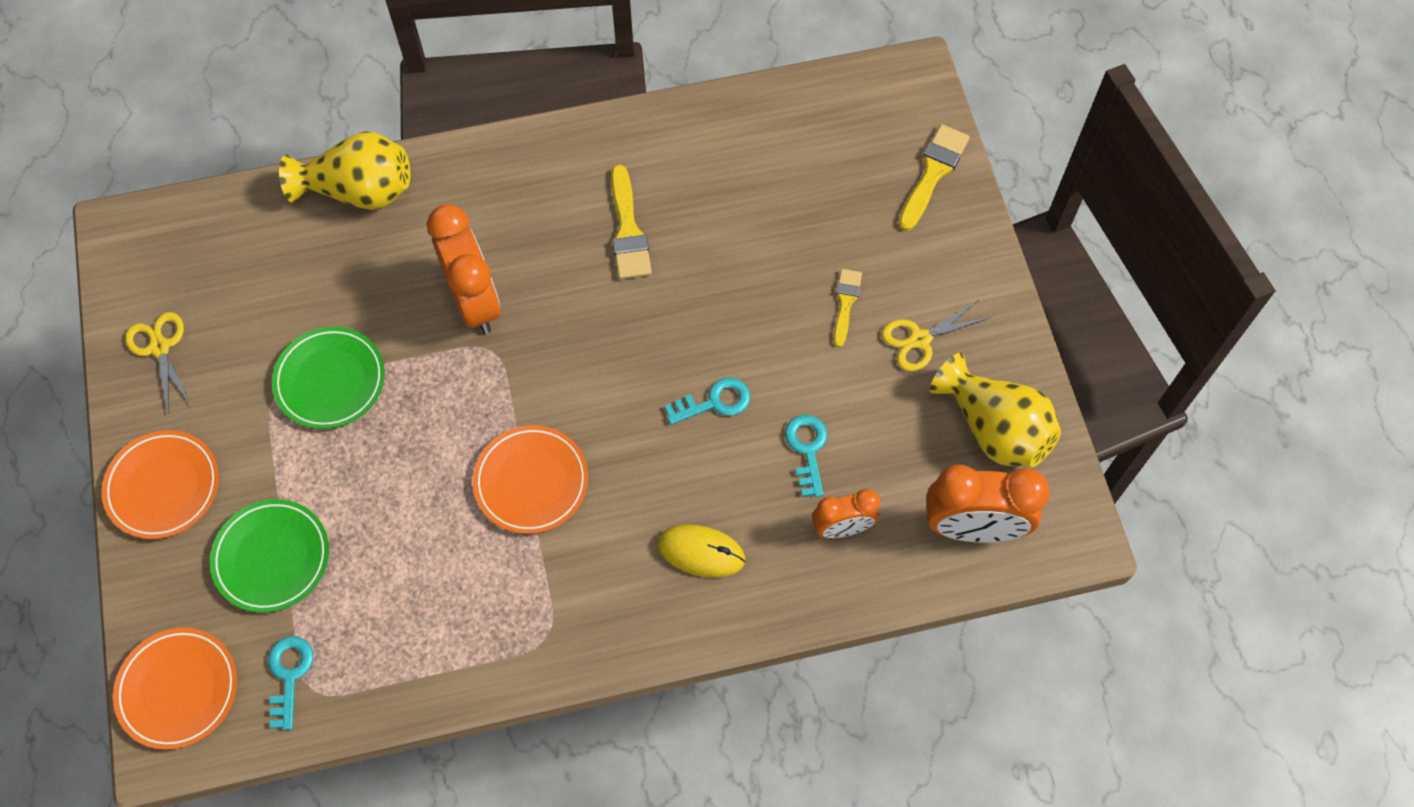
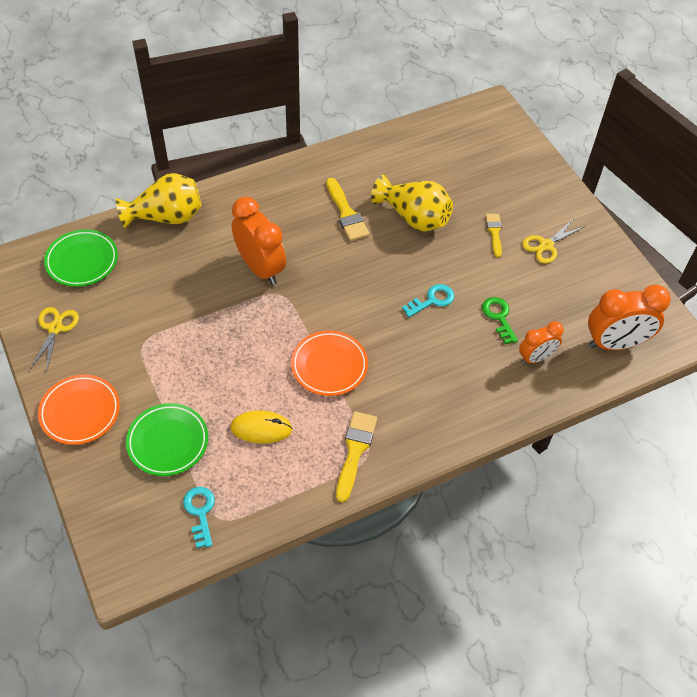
camera: 15 degrees left, 10 degrees down
(159, 347) = (55, 328): yellow scissors -> yellow scissors turned 45 degrees clockwise
(178, 689) = (124, 536): orange plate -> none
(330, 380) = (178, 329): green plate -> green plate (82, 261)
(701, 552) = (452, 387): yellow mouse -> yellow mouse (261, 428)
(807, 449) = (498, 317): turquoise key -> green key
(933, 173) = (522, 155): yellow brush -> yellow brush (355, 451)
(994, 428) = (608, 286): yellow vase -> yellow vase (413, 217)

